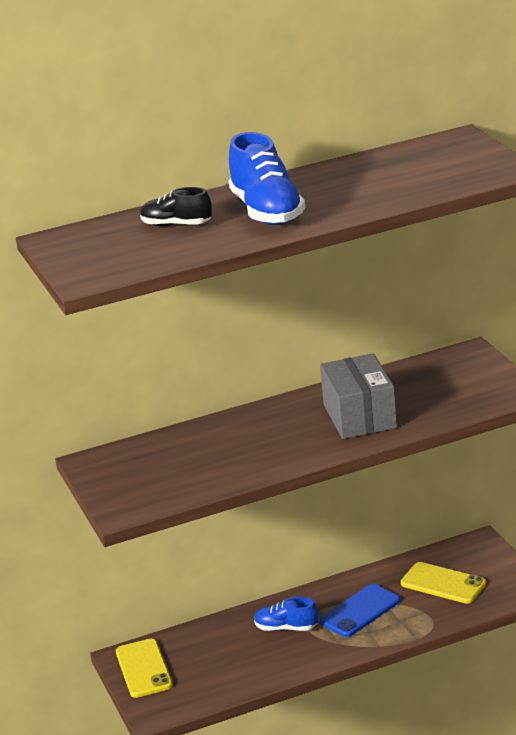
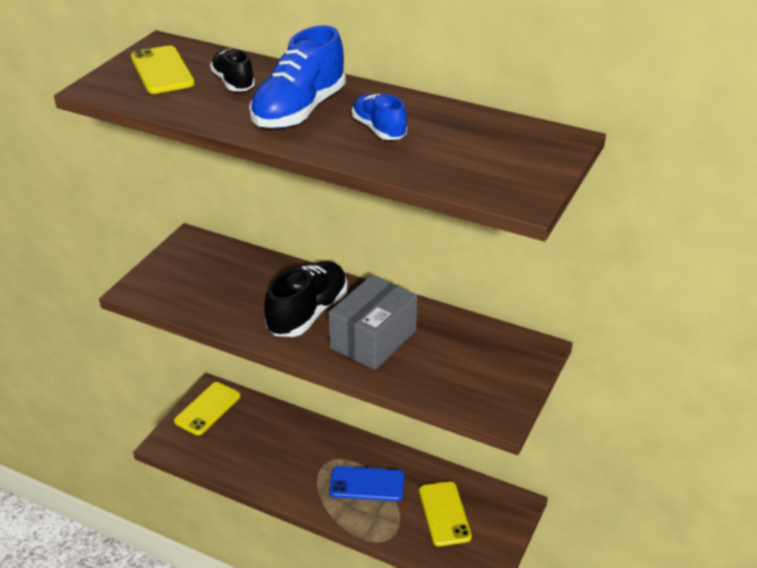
camera: 45 degrees right, 10 degrees up
(102, 248) = (162, 70): none -> yellow phone
(284, 435) = (308, 313): none -> black shoe
(286, 628) = (312, 454): blue shoe -> blue shoe (379, 129)

